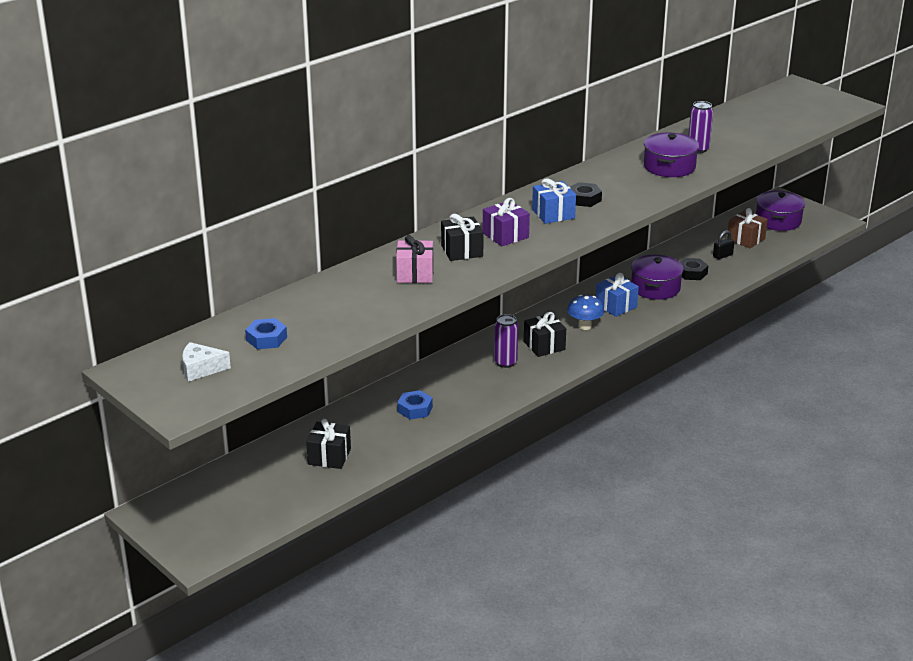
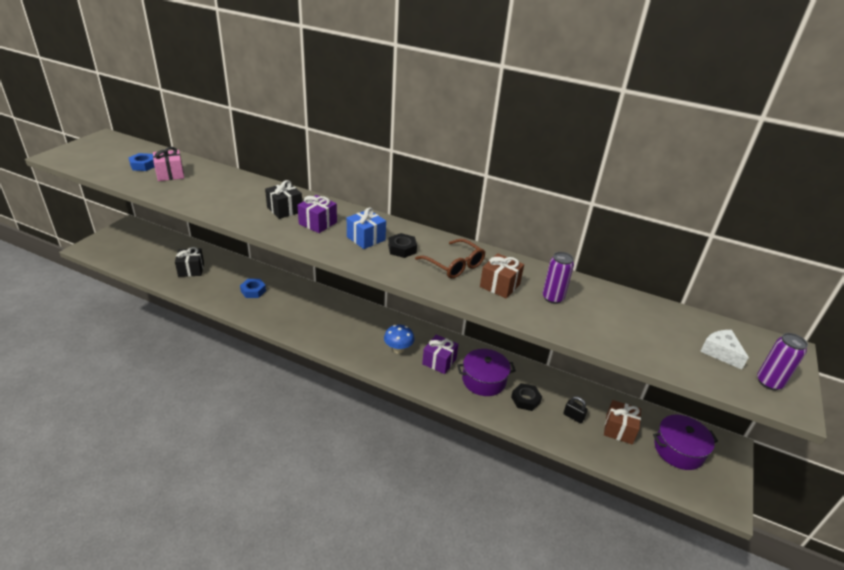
camera: 65 degrees right, 5 degrees up
(201, 369) = (105, 154): white cheese -> white cheese (720, 353)
(415, 274) = (242, 198): pink gift -> pink gift (170, 174)
(505, 362) = (327, 319): purple can -> purple can (769, 382)
(544, 346) = (359, 333): black gift -> none
(616, 306) = (439, 361): blue gift -> purple gift
(626, 180) = (454, 265): none -> brown glasses
(669, 167) = (499, 285): purple pot -> brown gift

